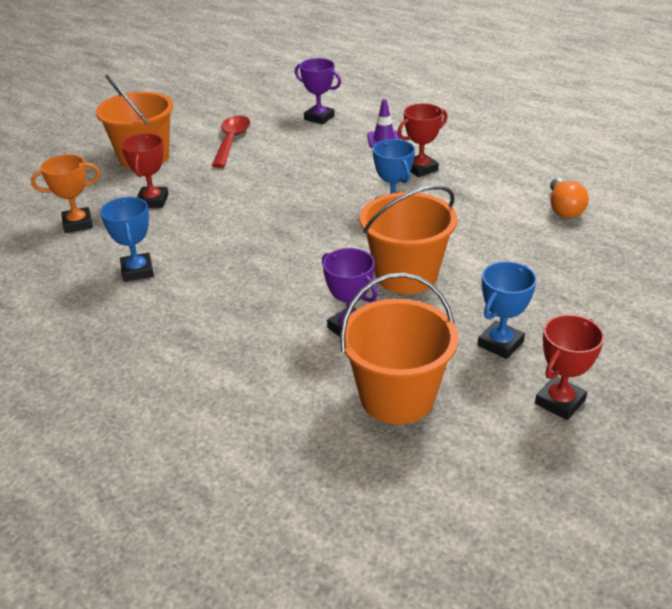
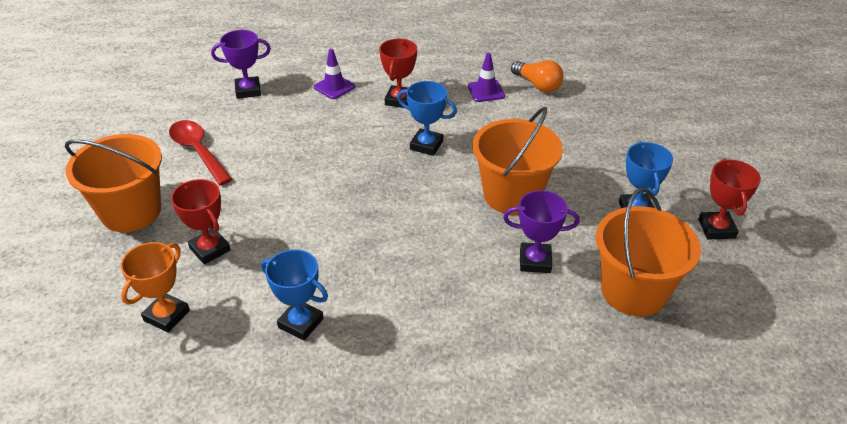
camera: 45 degrees left, 5 degrees up
(506, 193) = (486, 91): none -> purple traffic cone

